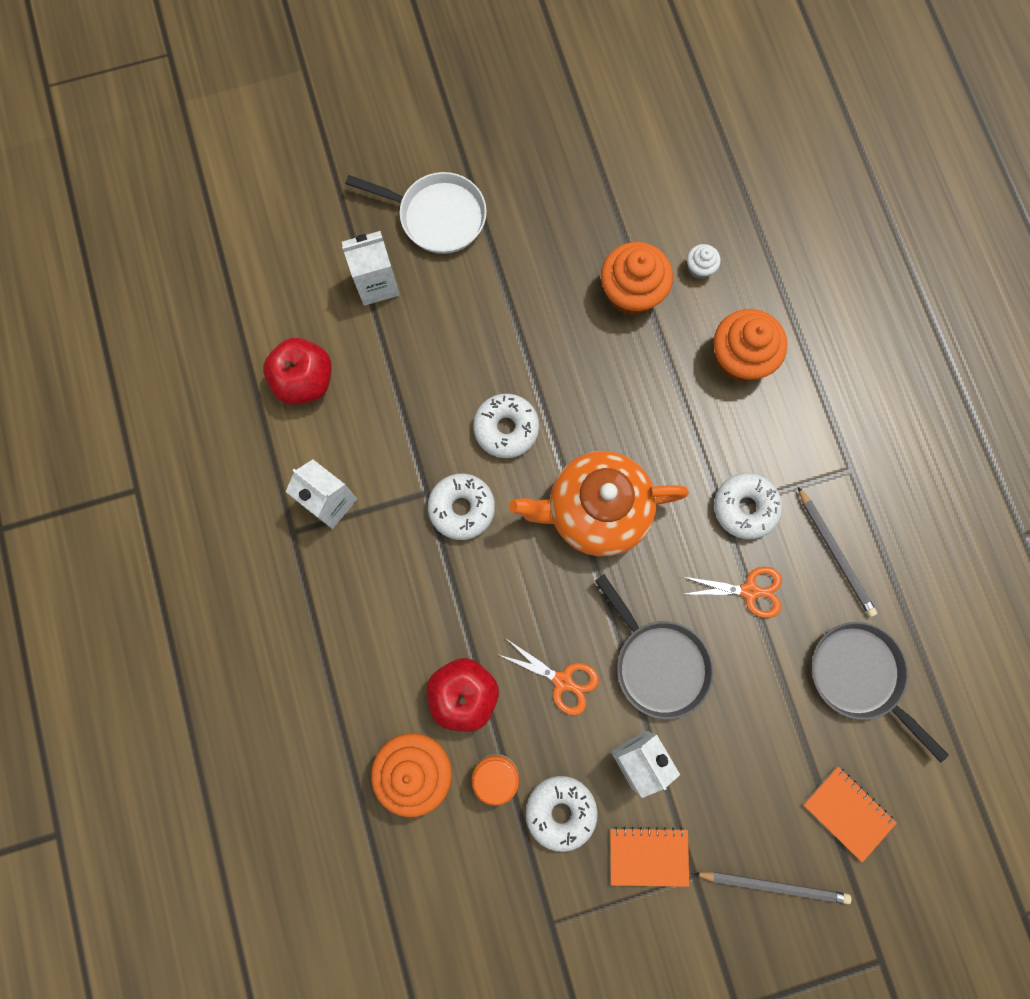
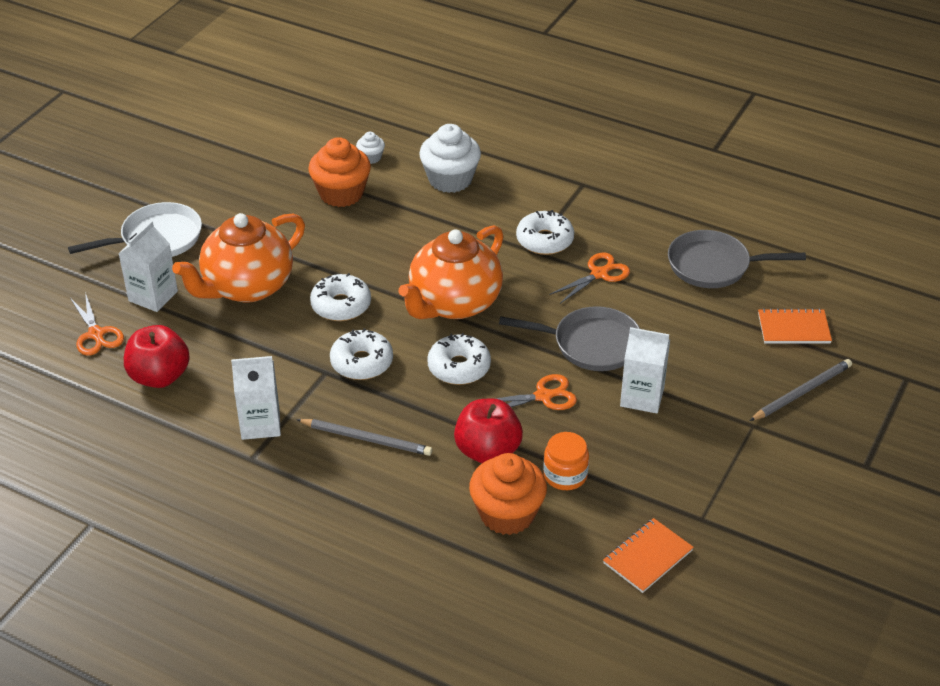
camera: 45 degrees left, 35 degrees down
(300, 290) = (96, 334): none -> orange scissors
(454, 339) = (247, 287): none -> orange teapot
(560, 811) = (630, 459): white donut -> white donut (459, 367)
(648, 856) = (713, 437): orange notebook -> orange notebook (647, 557)
(740, 358) = (450, 179): orange cupcake -> white cupcake
(835, 554) = (625, 224): grey pencil -> grey pencil (367, 439)

